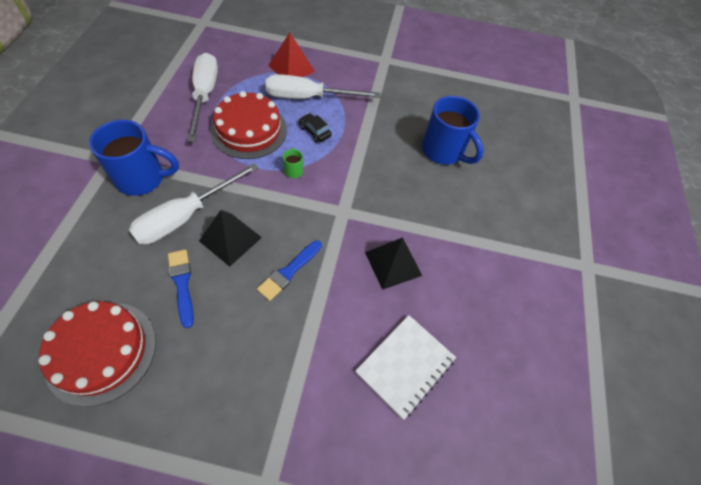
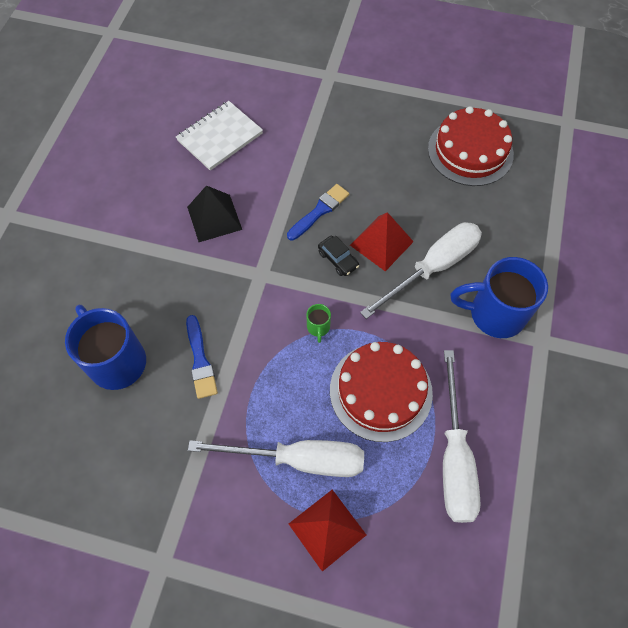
camera: 170 degrees left, 5 degrees up
(182, 284) = (419, 201): blue brush -> blue brush (200, 360)
(230, 239) = (381, 243): black pyramid -> red pyramid
(314, 132) = (290, 391): black car -> black car (338, 259)

